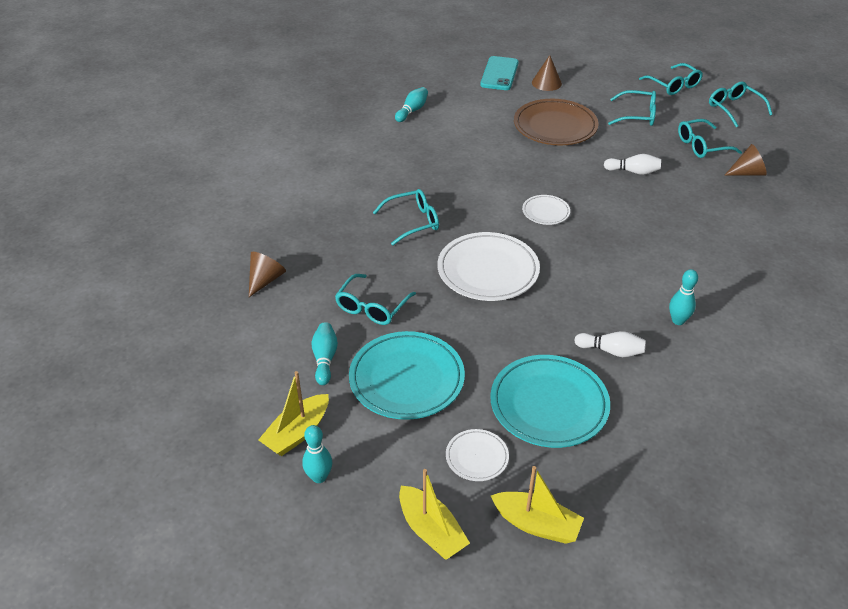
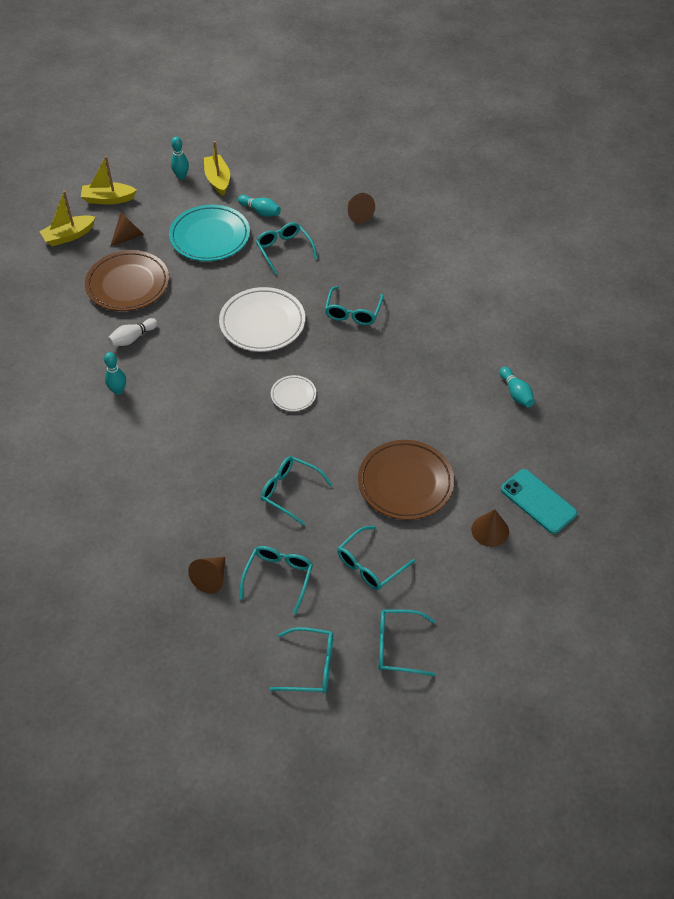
camera: 125 degrees right, 10 degrees up
(477, 457) = (129, 236): white plate -> brown cone
(549, 404) = (128, 284): turquoise plate -> brown plate
(633, 171) = (290, 491): white bowling pin -> turquoise glasses

